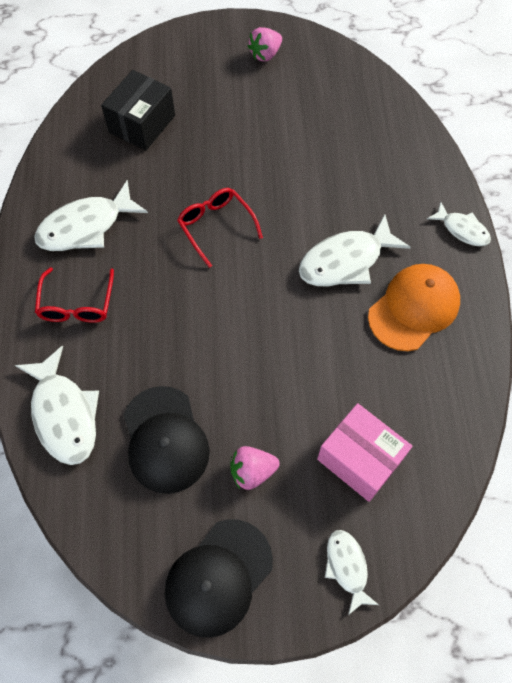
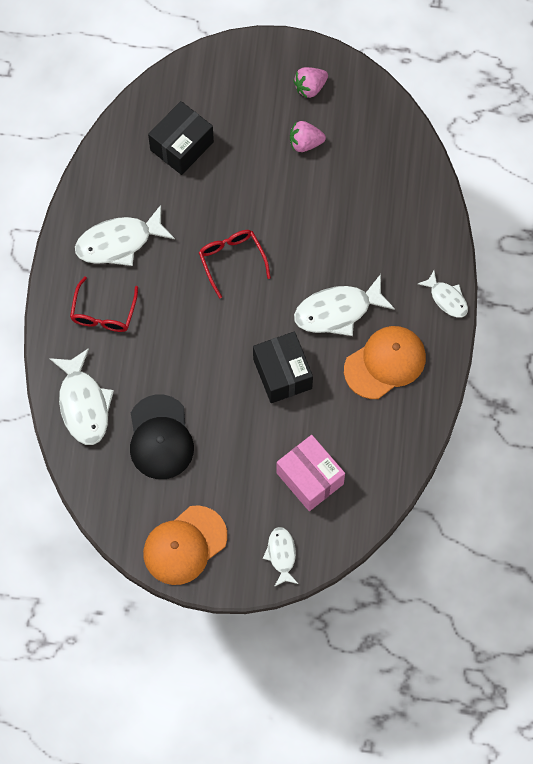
camera: 10 degrees right, 5 degrees up
(218, 577) = (184, 545): black cap -> orange cap
(252, 471) = (224, 473): pink strawberry -> pink strawberry (305, 143)
(298, 339) = (282, 373): none -> black box

